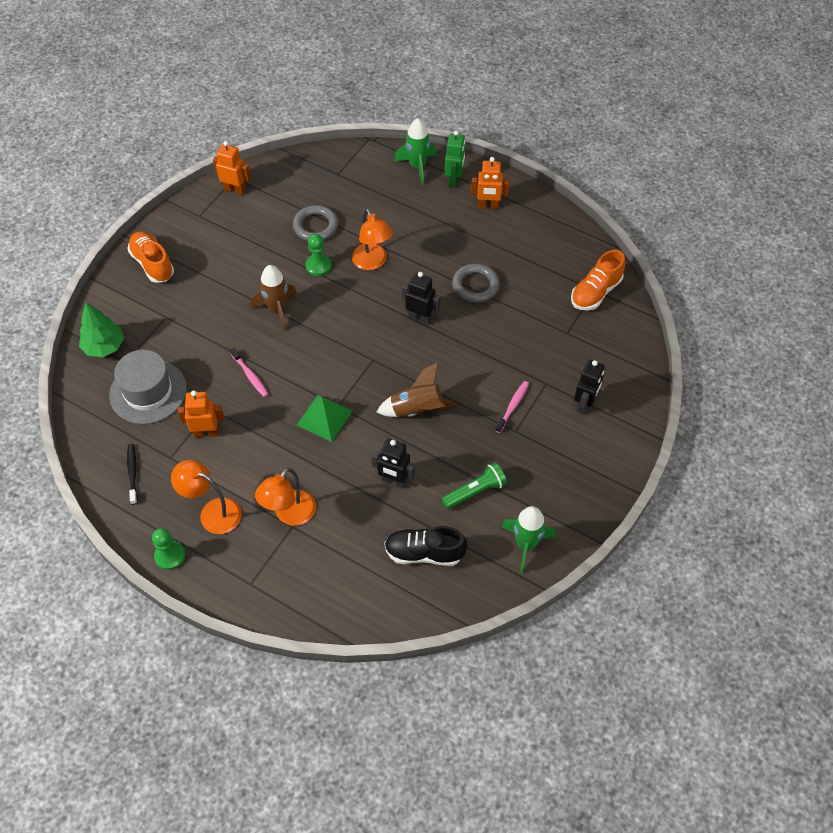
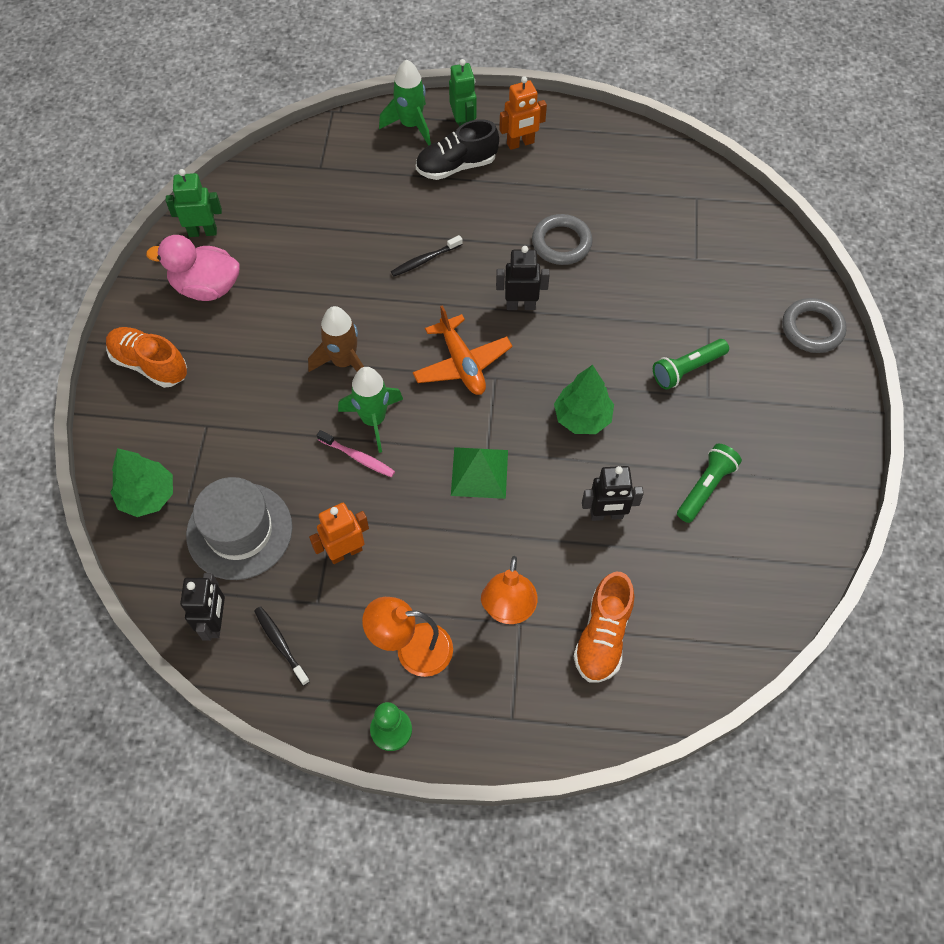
camera: 25 degrees left, 5 degrees up
(217, 227) = (206, 287): none -> pink duck
(235, 190) = (202, 232): orange robot -> green robot
(315, 226) = (330, 241): grey ring -> grey ring (812, 328)
(318, 266) = (362, 288): green pawn -> none
(356, 341) = (462, 364): none -> orange plane
(372, 262) = (425, 260): orange lamp -> black toothbrush
(417, 410) = (582, 417): brown rocket -> green tree
(424, 553) = (692, 587): black shoe -> black shoe (456, 166)
(512, 406) = (687, 369): pink toothbrush -> green flashlight
(526, 545) = (798, 526): green rocket -> green rocket (373, 420)
(585, 404) = (764, 334): black robot -> black robot (215, 622)
(595, 292) = (699, 200): orange shoe -> orange shoe (602, 636)

